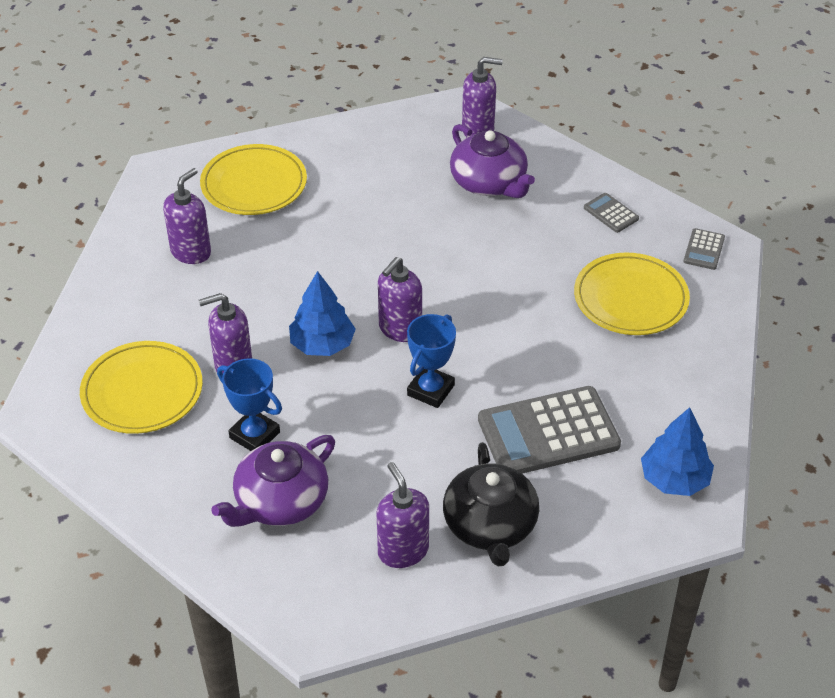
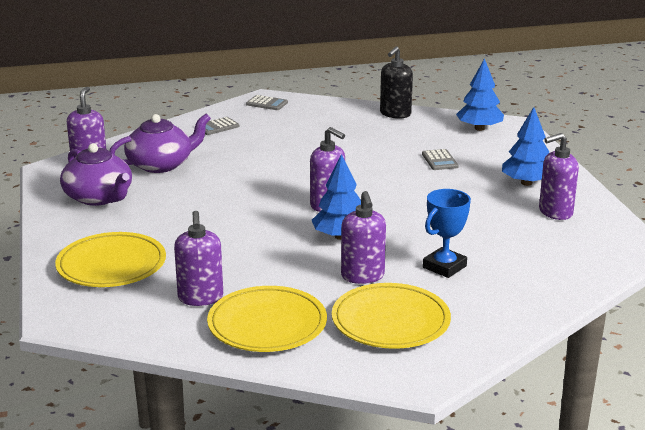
camera: 85 degrees left, 20 degrees down
(191, 252) = (200, 298): purple soap dispenser -> purple soap dispenser turned 135 degrees counterclockwise
(280, 501) = (515, 257): purple teapot -> purple teapot (99, 197)
(430, 390) = (396, 196): blue trophy -> none
(490, 525) = (526, 183): black teapot -> blue tree
(548, 432) = (439, 160): grey calculator -> grey calculator, size x0.45
(630, 298) = (310, 127): yellow plate -> yellow plate (267, 324)
(704, 383) = (395, 114): none -> black soap dispenser

